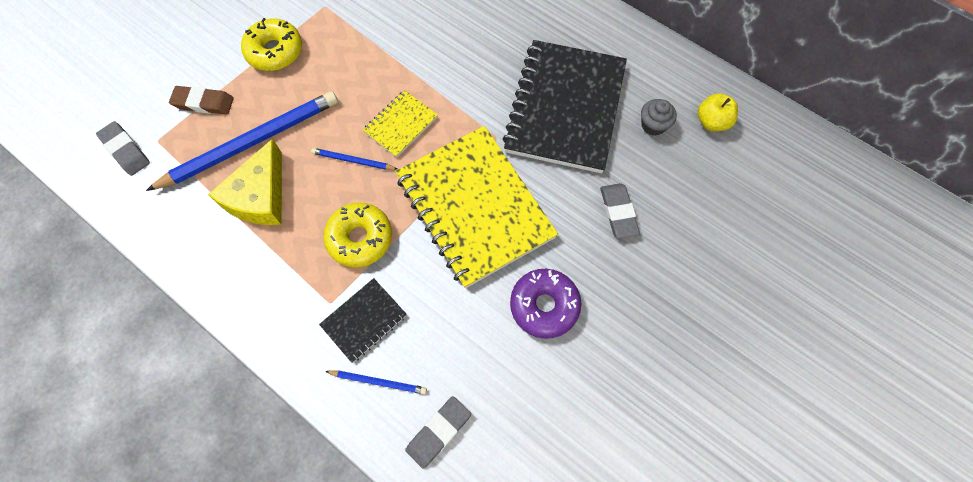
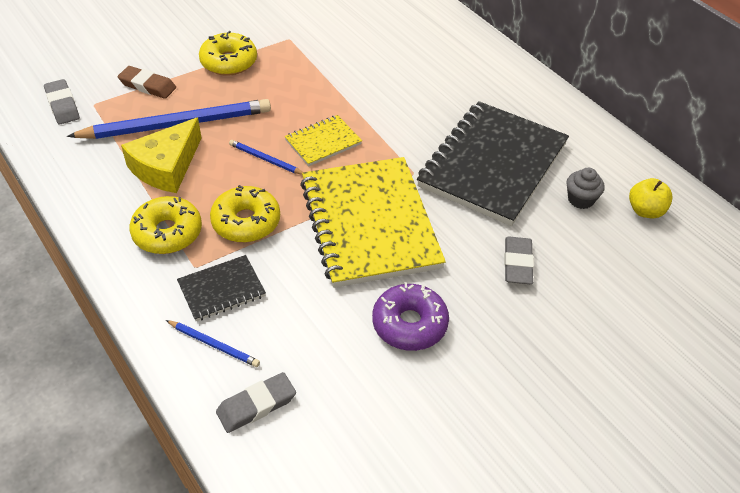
camera: 15 degrees right, 20 degrees down
(290, 272) = (167, 233): none -> yellow donut

